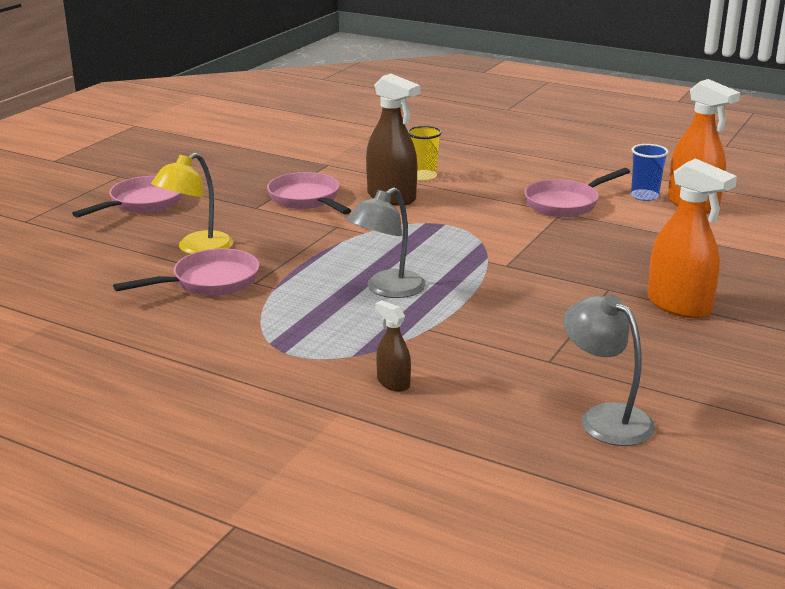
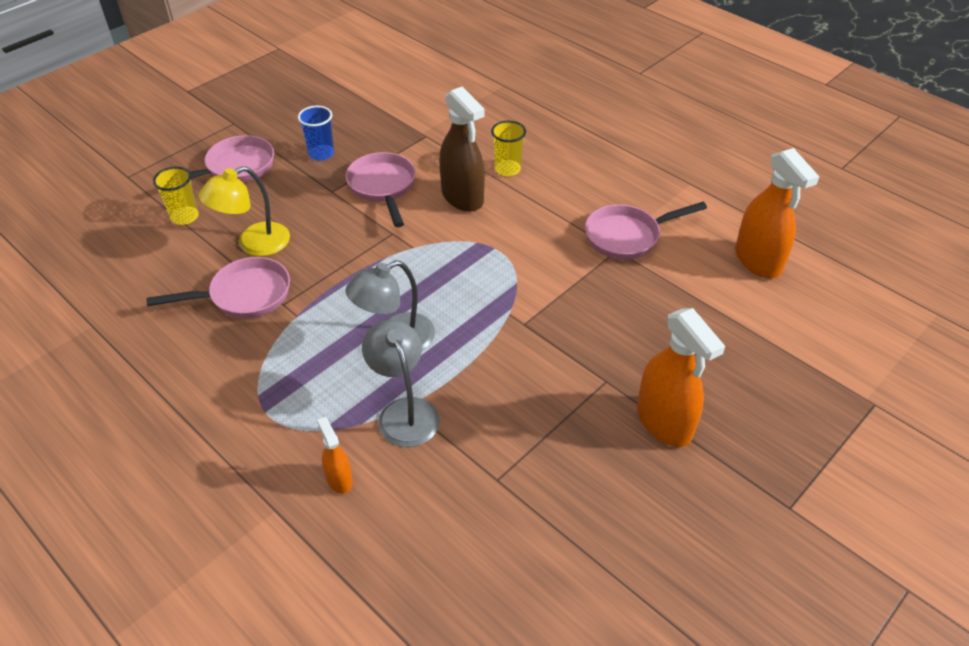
camera: 15 degrees right, 20 degrees up
(108, 240) = (185, 217): none -> yellow cup
(393, 383) = (339, 479): brown spray bottle -> orange spray bottle
(605, 418) = (509, 578): grey lamp -> grey lamp (404, 412)
(644, 196) = (713, 238): blue cup -> blue cup (321, 154)

